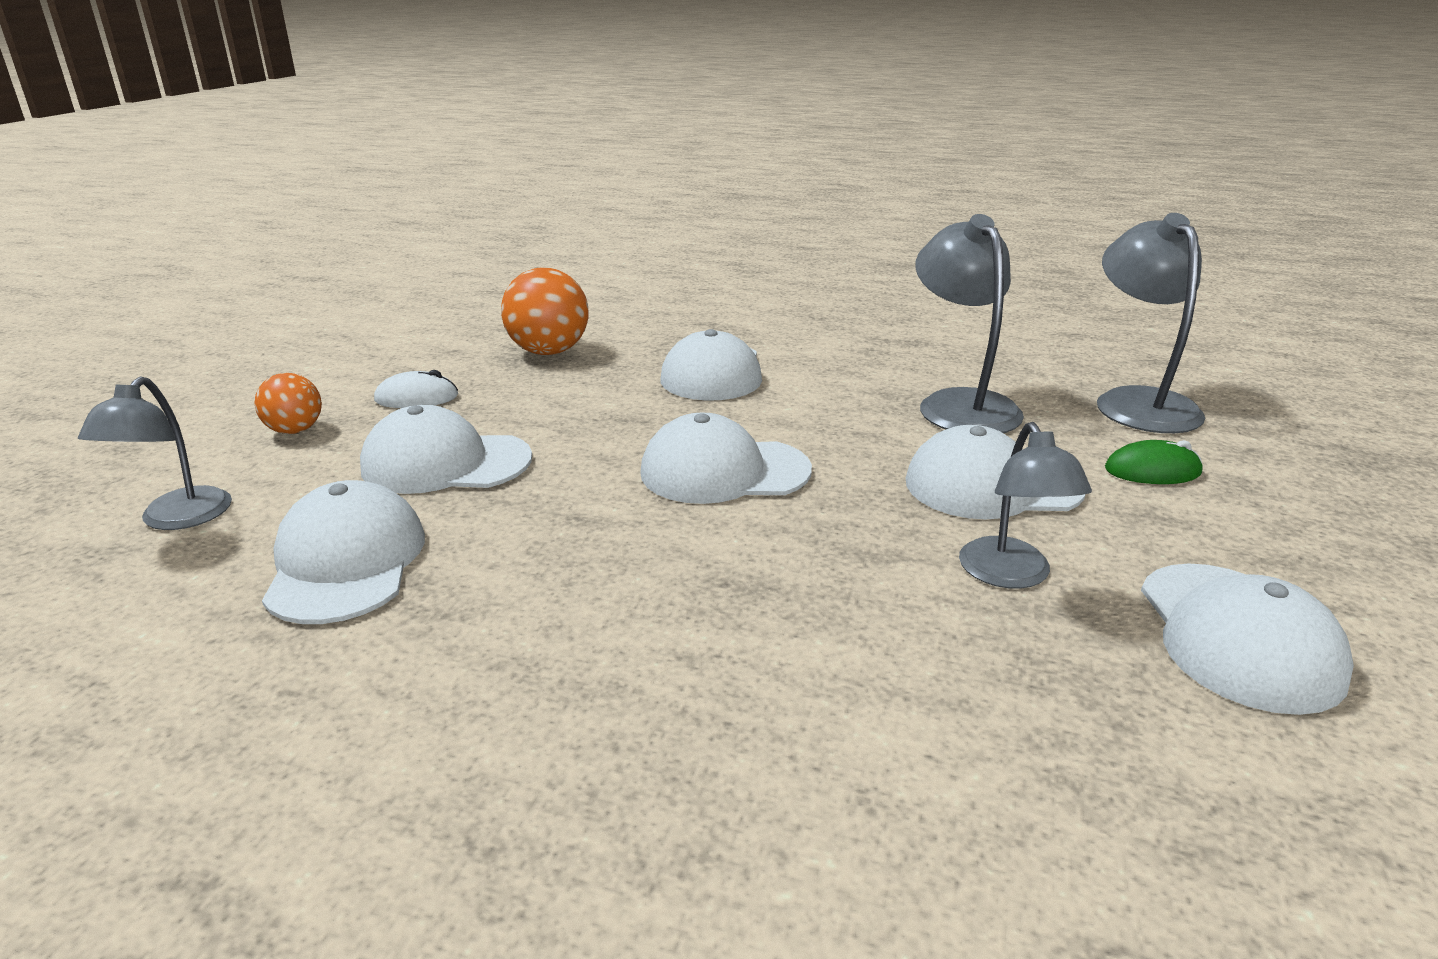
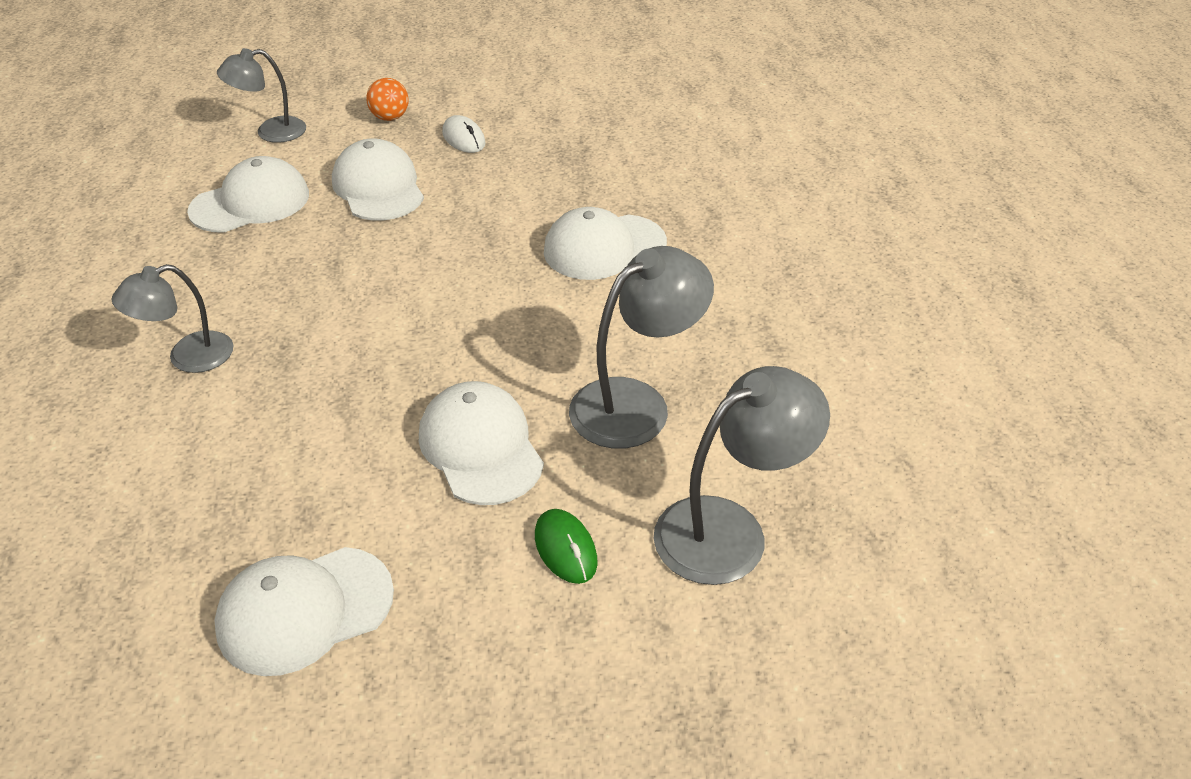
camera: 65 degrees right, 15 degrees up
(549, 352) = (583, 159): orange ball -> none
(724, 471) = (429, 304): white cap -> none
(1011, 575) = (342, 477): grey lamp -> grey lamp (188, 357)

